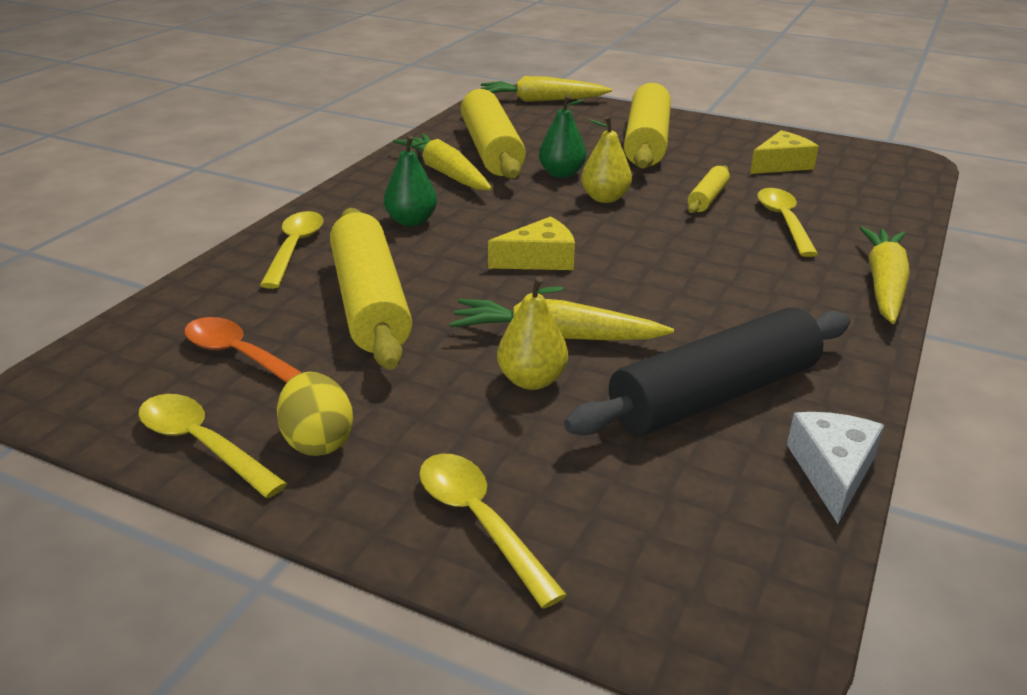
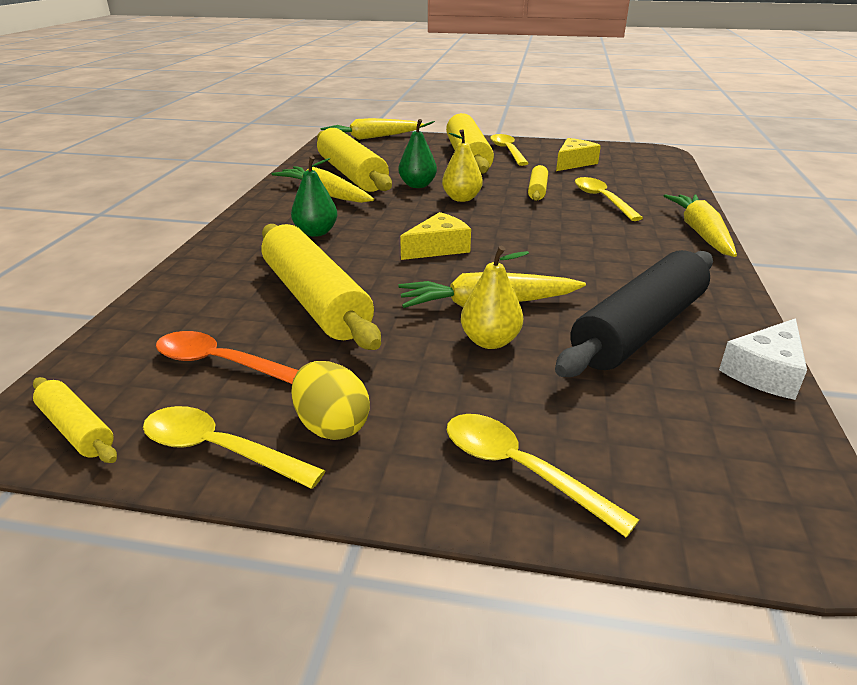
camera: 15 degrees left, 0 degrees up
(85, 400) = (76, 429): none -> yellow rolling pin
(294, 248) = (224, 266): yellow spoon -> yellow spoon (507, 151)
(832, 471) = (765, 372): white cheese -> white cheese turned 135 degrees counterclockwise

